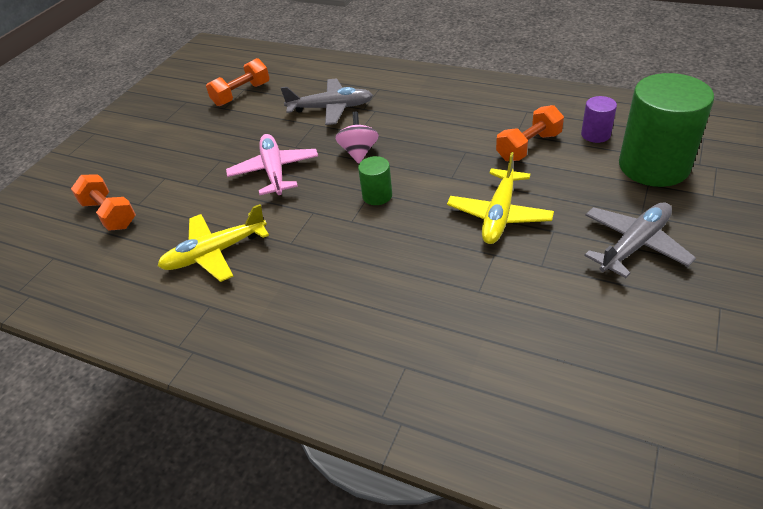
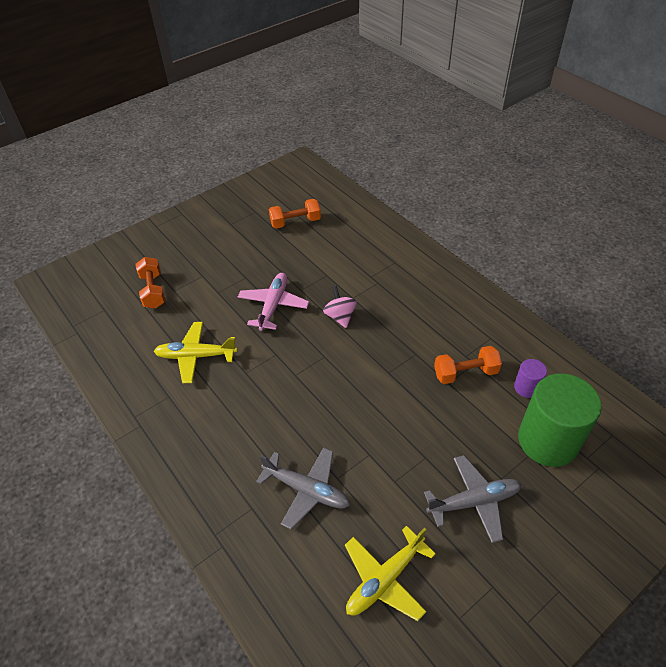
camera: 25 degrees right, 5 degrees up
(331, 108) = (348, 265): grey plane -> grey plane (307, 490)
(359, 152) = (340, 316): pink spinning top -> pink spinning top turned 45 degrees counterclockwise
(377, 195) = (326, 362): green cylinder -> none
(499, 215) = (397, 423): yellow plane -> yellow plane (385, 579)

